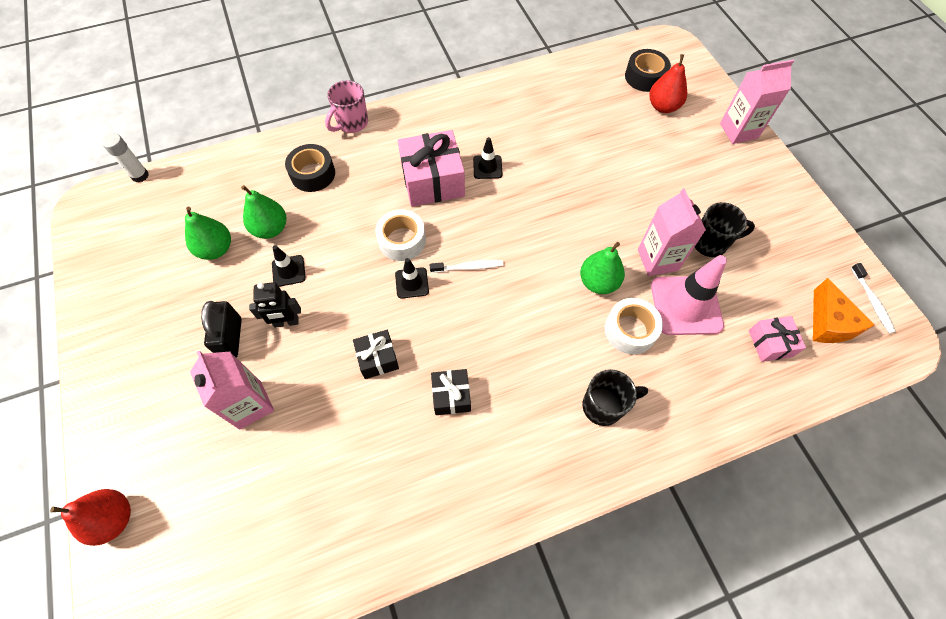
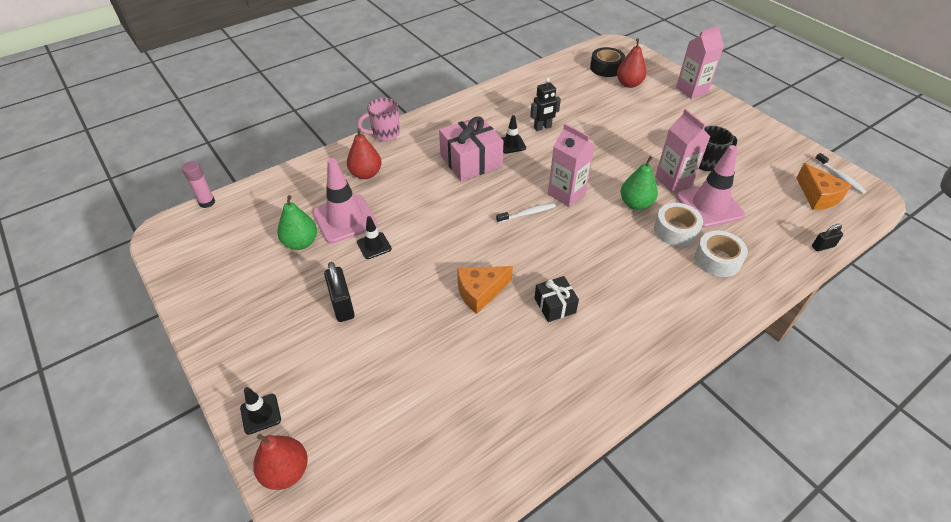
camera: 15 degrees left, 15 degrees down
(140, 175) = (207, 202): white glue stick -> pink glue stick
(250, 405) = (381, 351): pink carton -> pink carton (566, 194)
(270, 229) = (345, 219): green pear -> pink traffic cone
(286, 322) = (388, 283): black robot -> black robot (542, 127)
(313, 174) = (366, 174): black tape -> red pear
(352, 123) = (385, 134): pink mug -> pink mug turned 45 degrees clockwise
(378, 358) = (480, 292): black gift -> orange cheese
(402, 240) = (463, 206): white tape -> white tape (717, 259)
(412, 283) = (485, 233): black traffic cone -> black traffic cone (260, 414)
(604, 406) = (680, 285): black mug -> none
(770, 343) = (783, 217): pink gift -> none
(801, 396) = (823, 246): none -> black padlock

